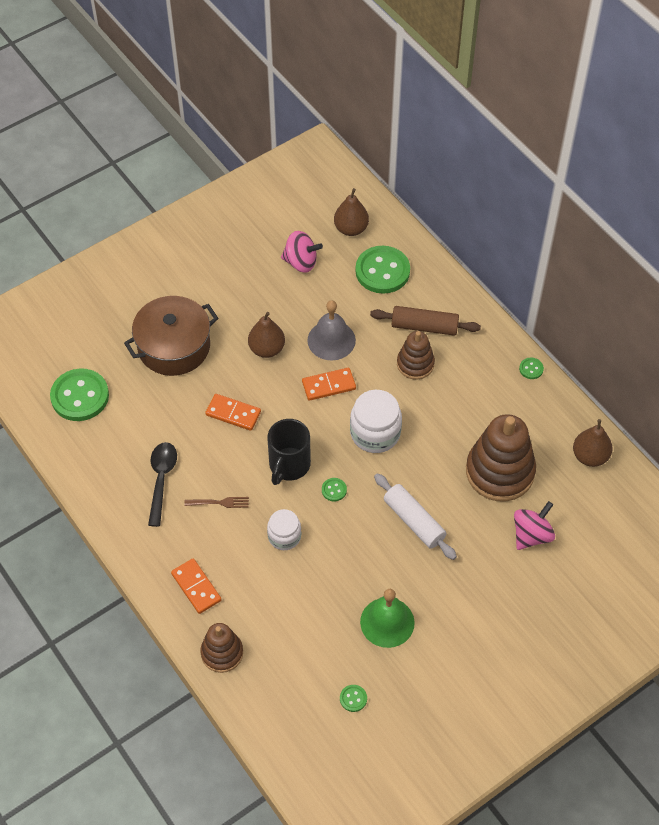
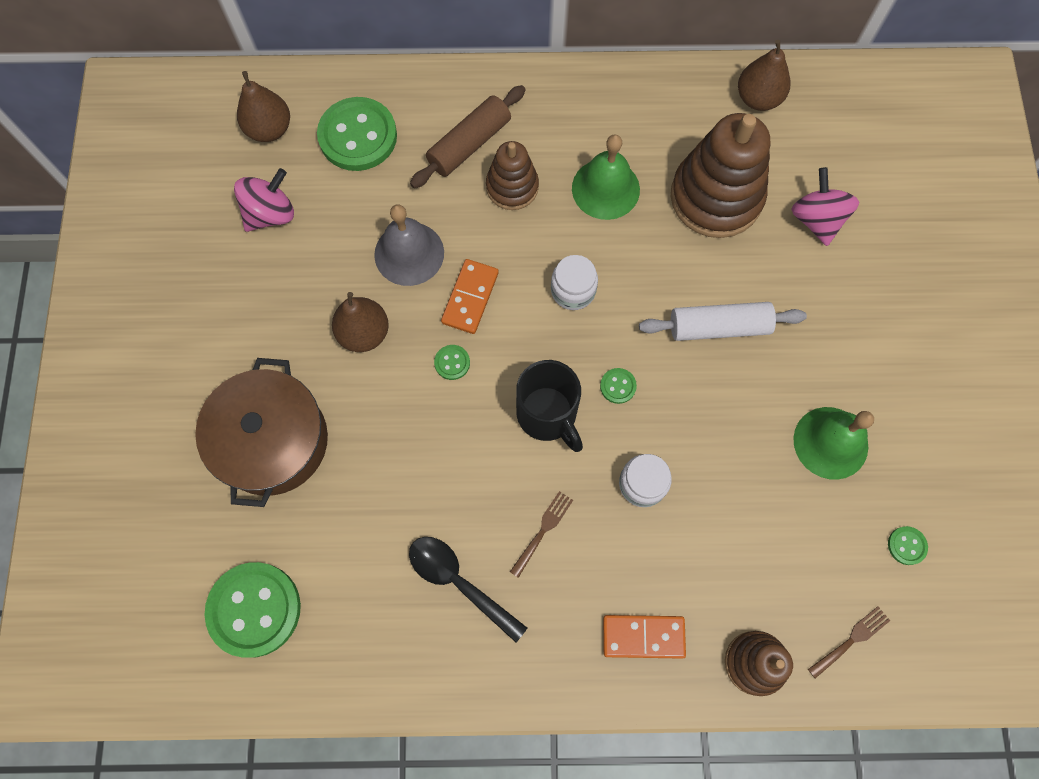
camera: 55 degrees left, 15 degrees up
(233, 413) = (427, 432): orange domino -> none
(271, 697) = (850, 641): none -> brown fork
(375, 433) = (573, 290): white jar -> white jar, size x0.63
(455, 411) = (605, 189): none -> green bell
(531, 369) = (607, 78): green button -> green button (452, 363)

